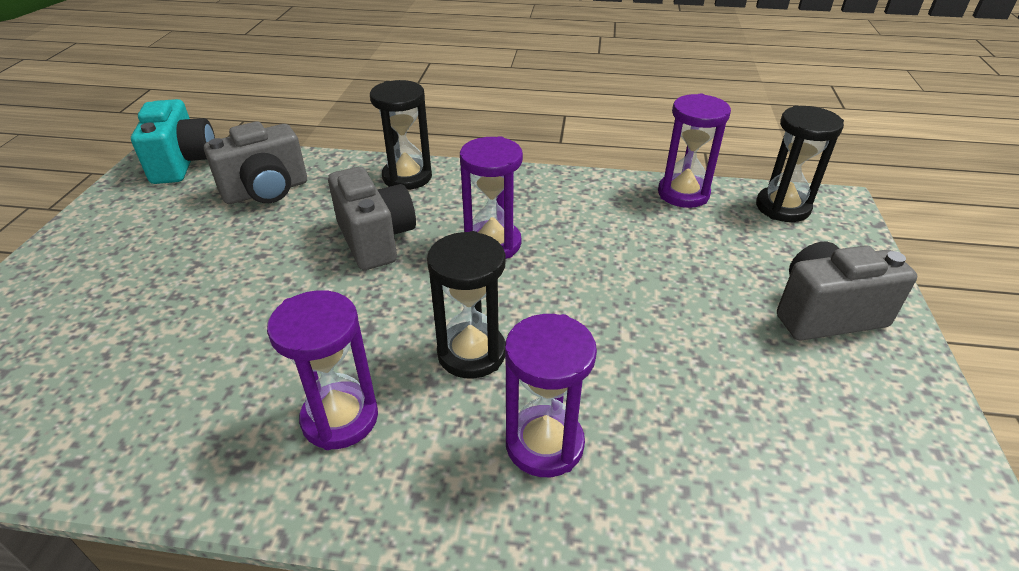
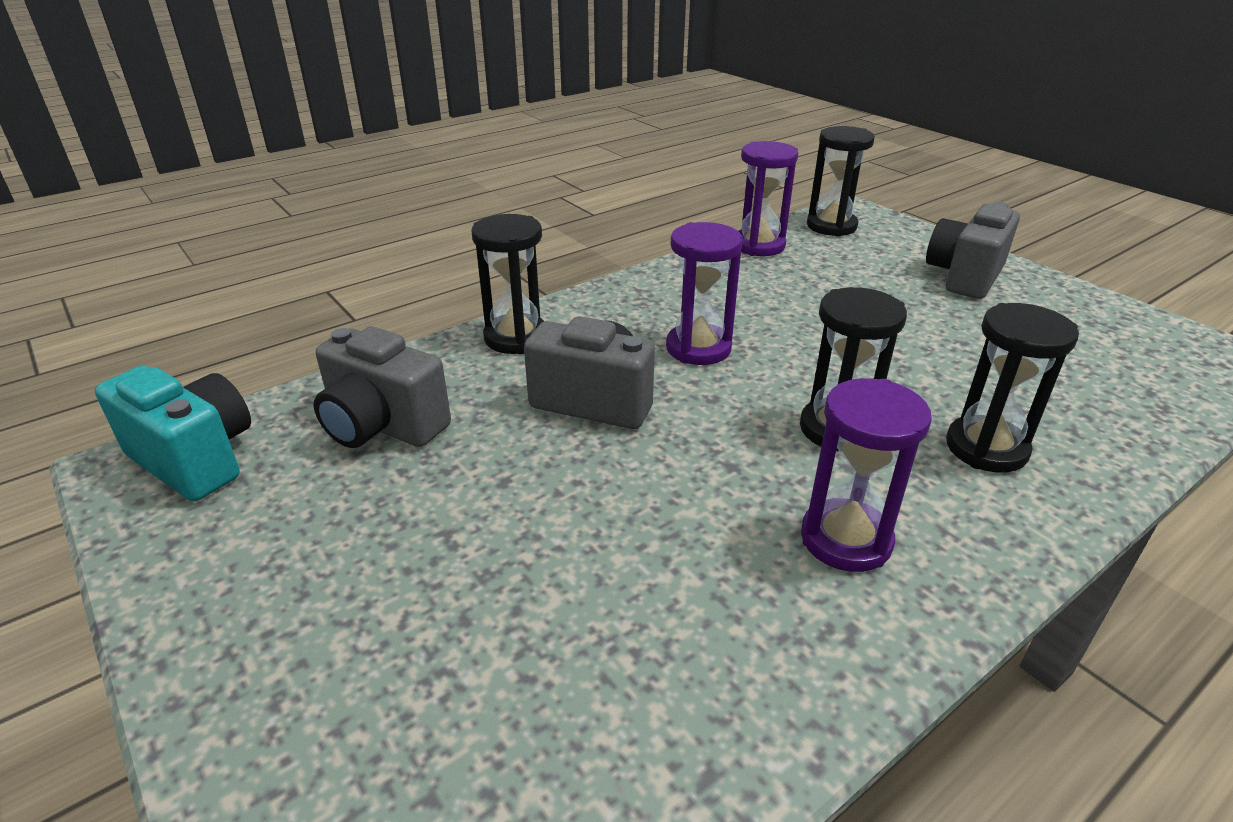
camera: 45 degrees left, 5 degrees down
(266, 191) = (382, 426): grey camera -> grey camera turned 105 degrees clockwise
(544, 444) = (986, 448): purple hourglass -> black hourglass

